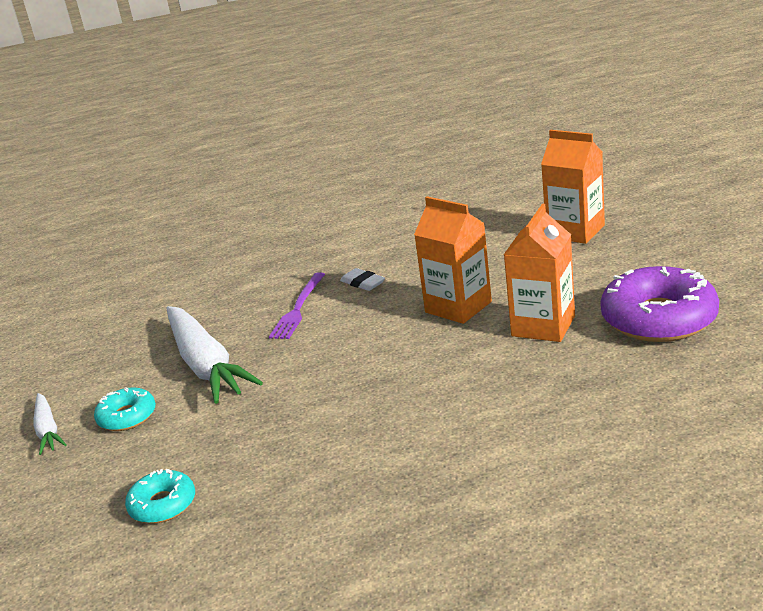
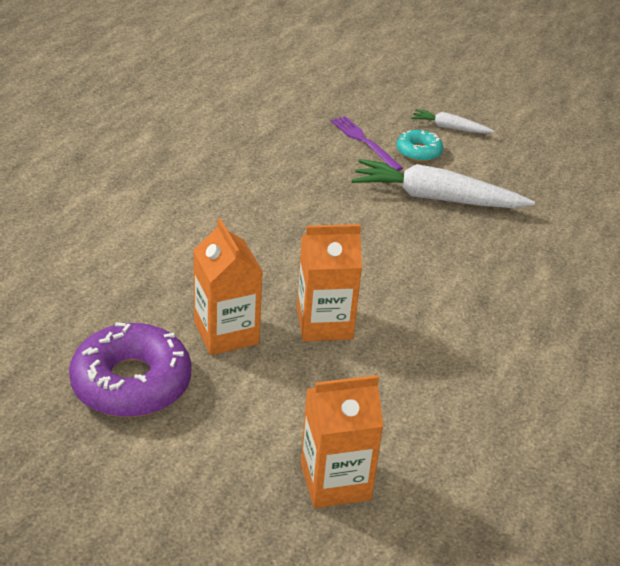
camera: 125 degrees right, 10 degrees up
(163, 505) = (305, 126): turquoise donut -> none
(298, 308) = (457, 267): purple fork -> purple fork (364, 142)
(363, 283) = (448, 315): white eraser -> none

